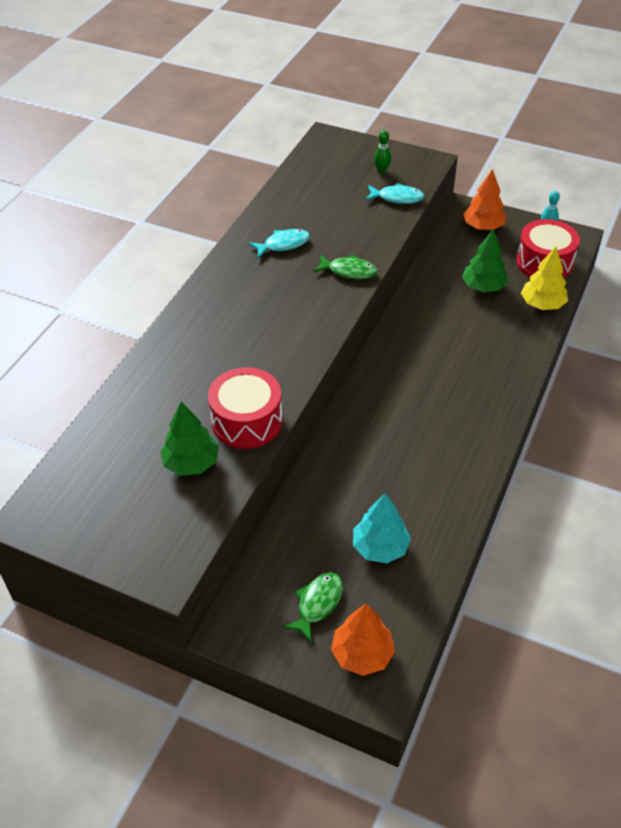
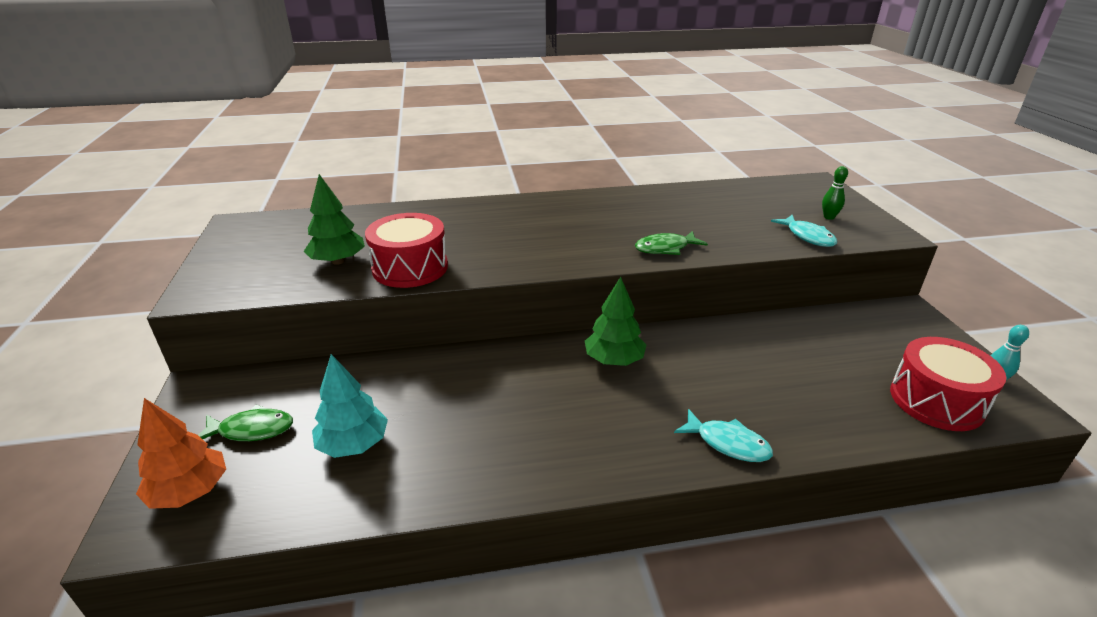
camera: 55 degrees right, 15 degrees down
(283, 244) = (650, 210): turquoise fish -> turquoise fish (727, 443)
(349, 271) = (665, 248): green fish -> green fish turned 90 degrees clockwise
(483, 227) = (906, 332): orange tree -> none
(483, 287) = (818, 368): green tree -> green tree (614, 360)
(542, 304) = (866, 427): yellow tree -> none

